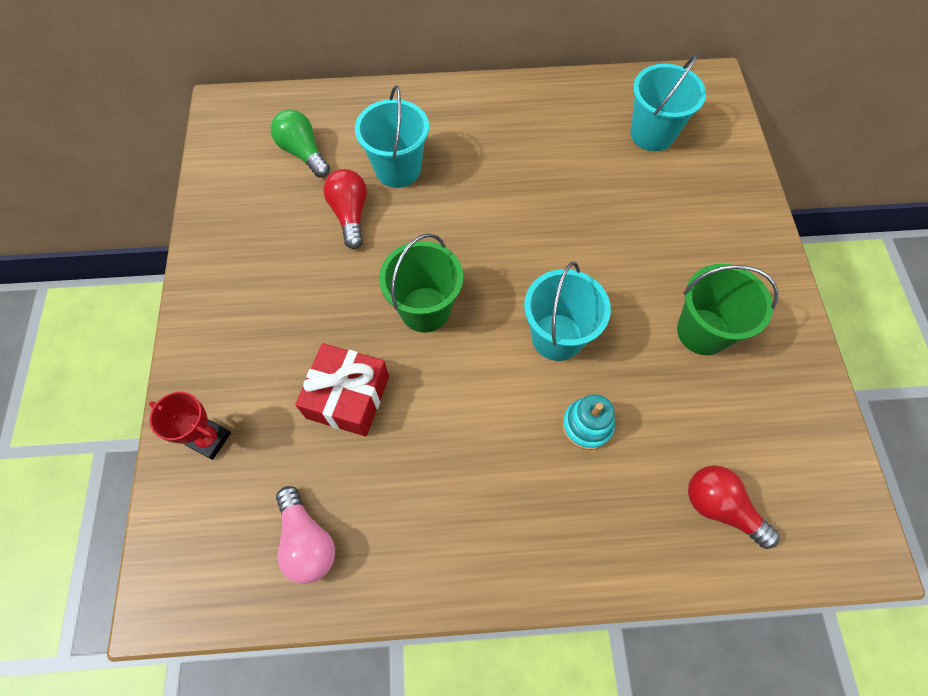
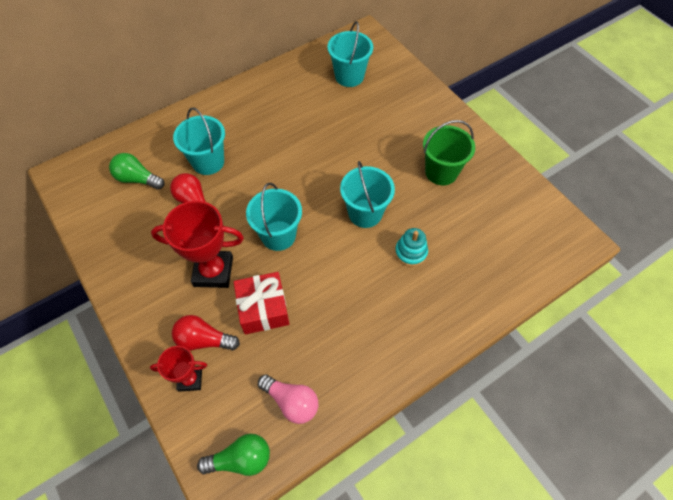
camera: 30 degrees left, 5 degrees down
(203, 578) = (240, 459): none -> green light bulb
(318, 315) = (213, 271): none -> red trophy
(425, 309) = (278, 235): green bucket -> turquoise bucket
(720, 507) = (504, 258): red light bulb -> red light bulb (204, 340)

